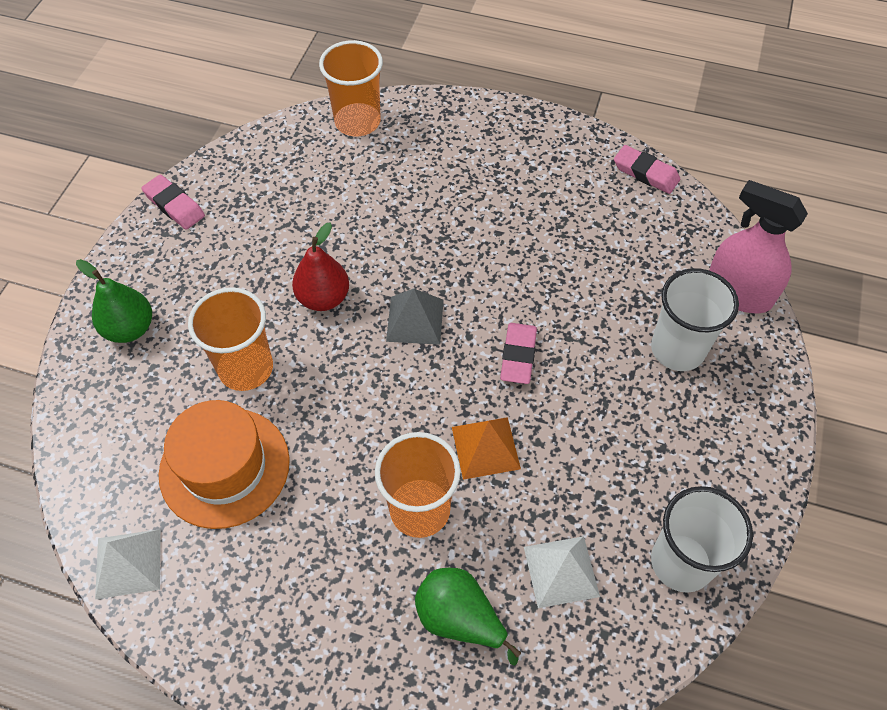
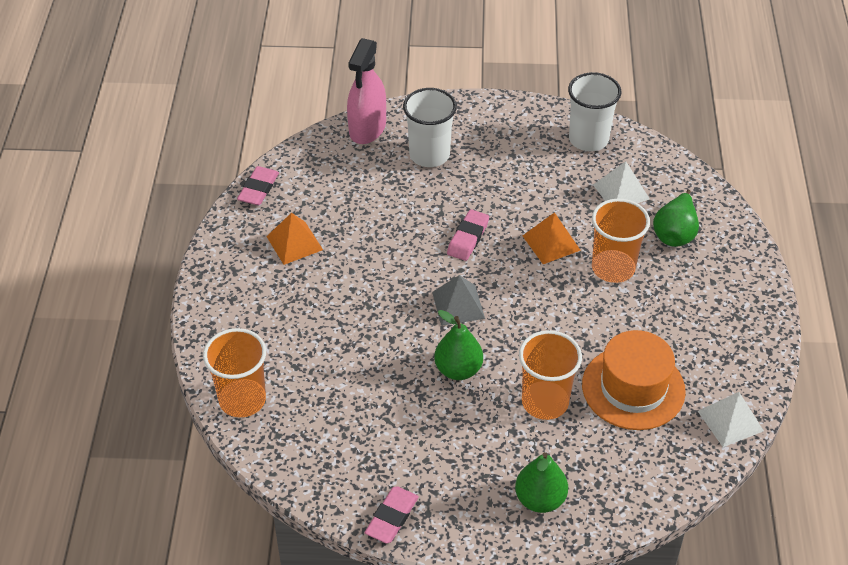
camera: 105 degrees left, 10 degrees down
(323, 298) = (458, 369): red pear -> green pear
(518, 356) = (468, 238): pink eraser -> pink eraser turned 60 degrees counterclockwise
(553, 191) = (294, 243): none -> orange pyramid

